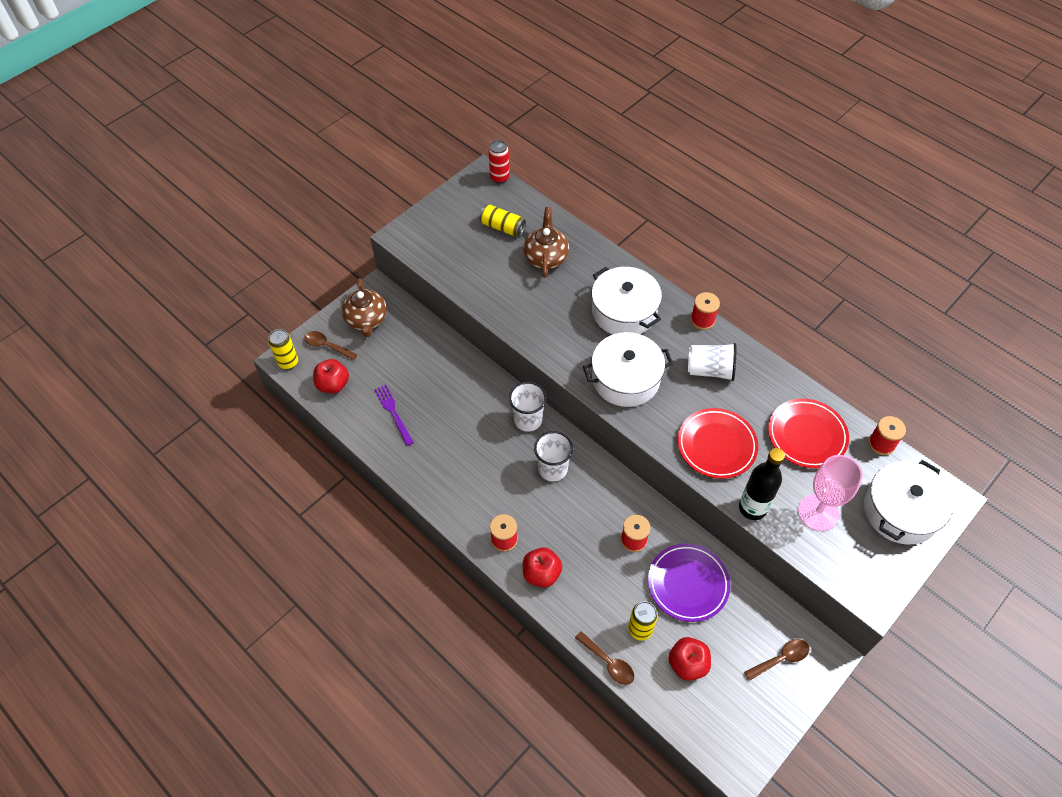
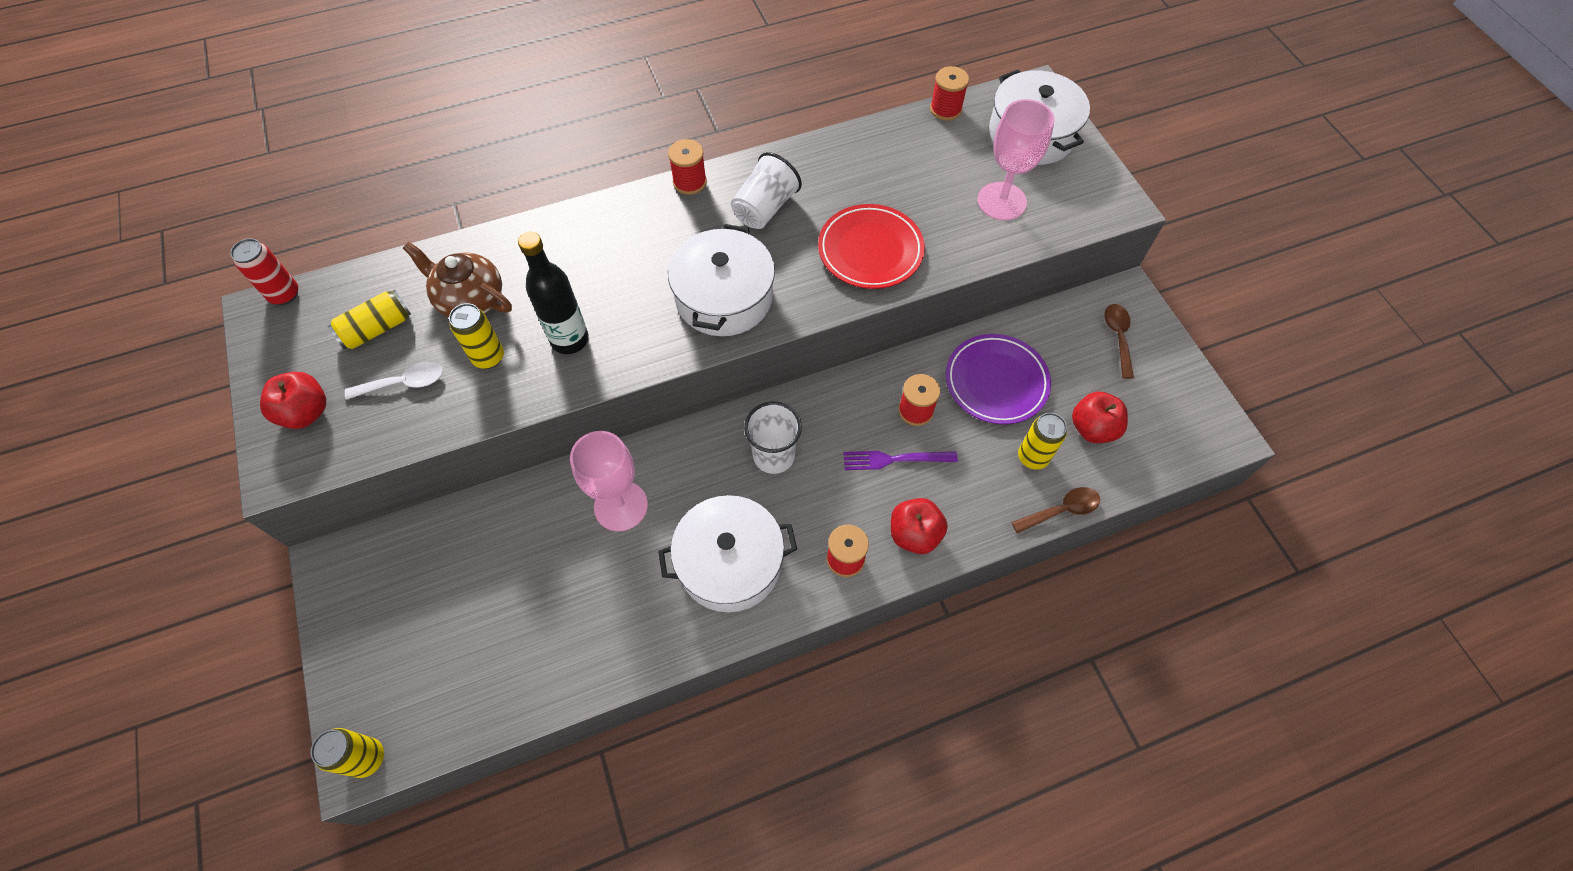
camera: 65 degrees left, 5 degrees up
(327, 346) = (379, 681): brown spoon -> none
(333, 384) = (459, 698): red apple -> red apple (306, 412)
(366, 319) = (374, 600): brown teapot -> none
(393, 413) = (566, 625): purple fork -> purple fork (895, 459)
(476, 404) = (621, 506): none -> pink goblet
(477, 257) = (404, 383): none -> white spoon
(514, 285) = (488, 357): none -> yellow can
(528, 420) = (684, 453): white cup -> none
(624, 311) = (622, 253): white pot -> white pot (730, 563)
(752, 508) = (968, 256): black bottle -> black bottle (570, 340)
(806, 435) = (902, 164): red plate -> none

